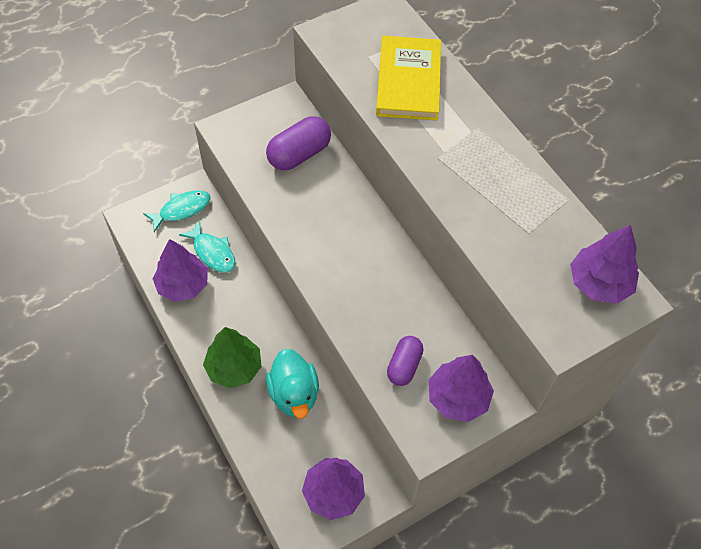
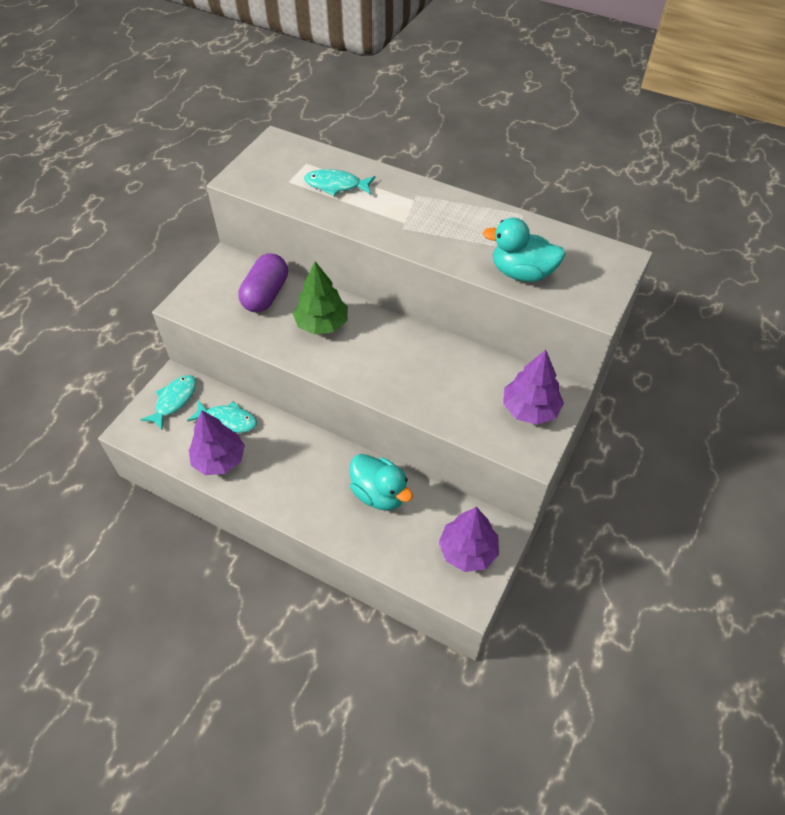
camera: 30 degrees left, 5 degrees down
(234, 367) = (313, 501): green tree -> green tree (322, 324)
(404, 366) = (472, 408): purple capsule -> none
(408, 81) = (336, 185): yellow book -> turquoise fish
(517, 262) = (522, 273): none -> turquoise duck
(599, 283) = (590, 259): purple tree -> none

